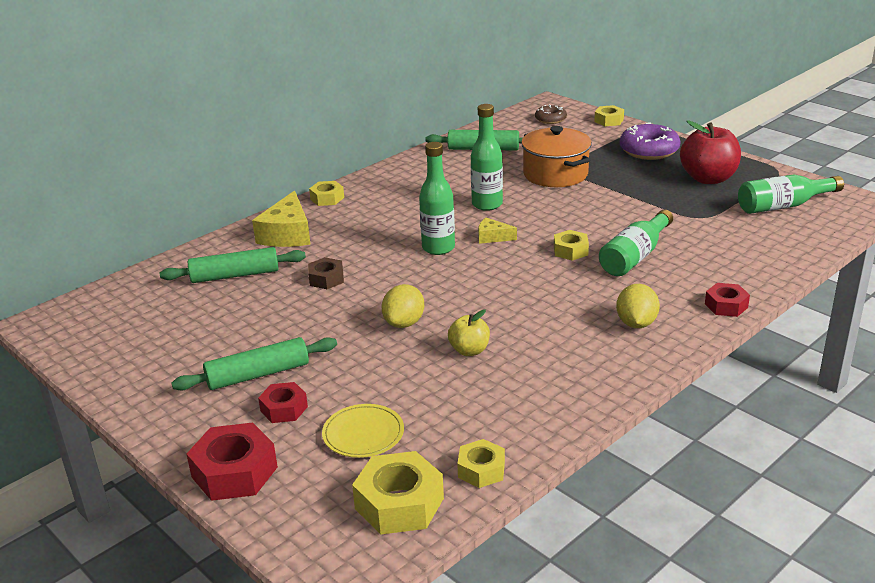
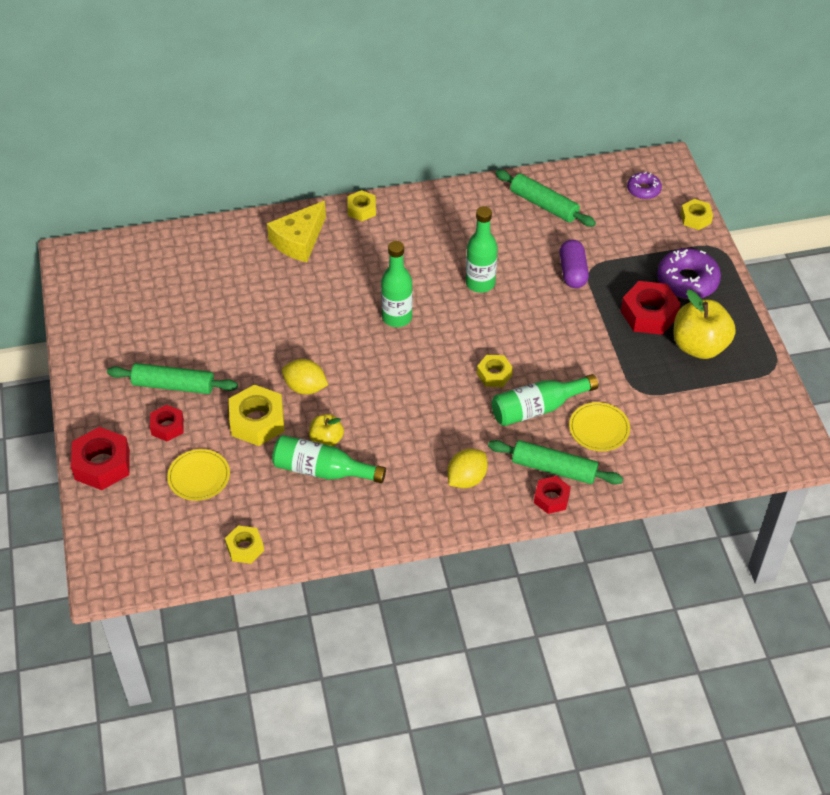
camera: 30 degrees right, 20 degrees up
(235, 275) = (228, 271): green rolling pin -> green rolling pin (554, 469)
(326, 279) = (288, 310): brown nut -> none
(399, 503) = (176, 545): yellow nut -> yellow nut (257, 421)
(404, 323) = (305, 387): yellow lemon -> yellow lemon turned 60 degrees clockwise
(492, 237) = (448, 326): yellow cheese -> none
(550, 119) = (643, 190): brown donut -> purple donut
(555, 174) = (573, 272): orange pot -> purple capsule
(646, 176) = (649, 314): none -> red nut
(701, 249) = (599, 428): none -> yellow plate
(708, 178) = (699, 346): red apple -> yellow apple
(783, 206) = (725, 415): green bottle -> green bottle (322, 470)

